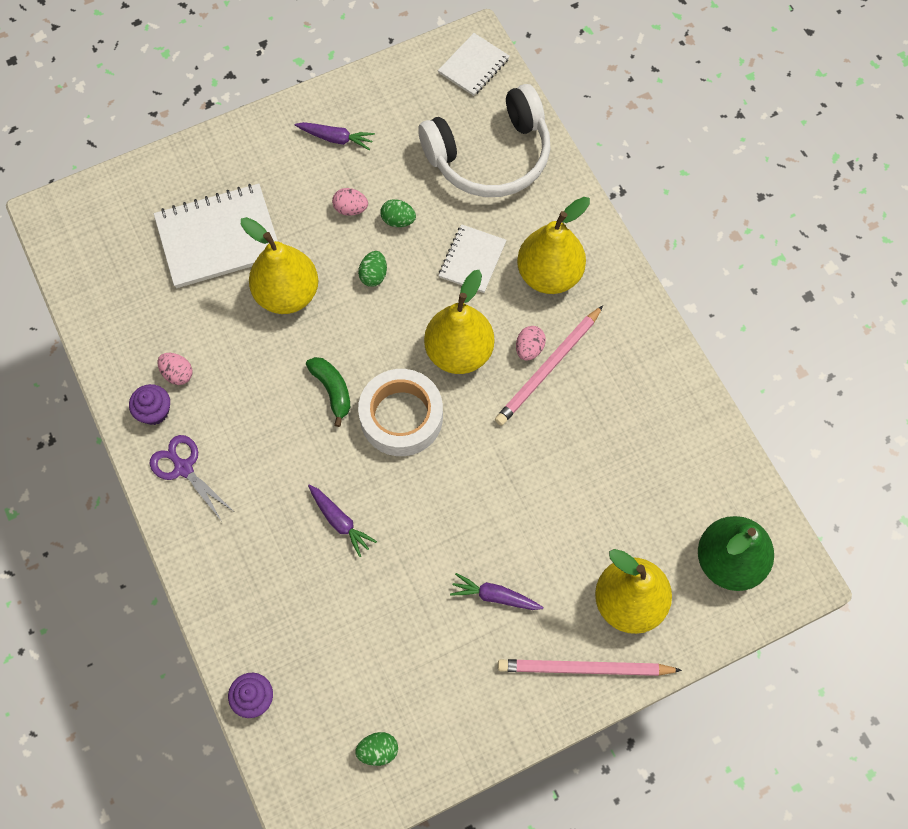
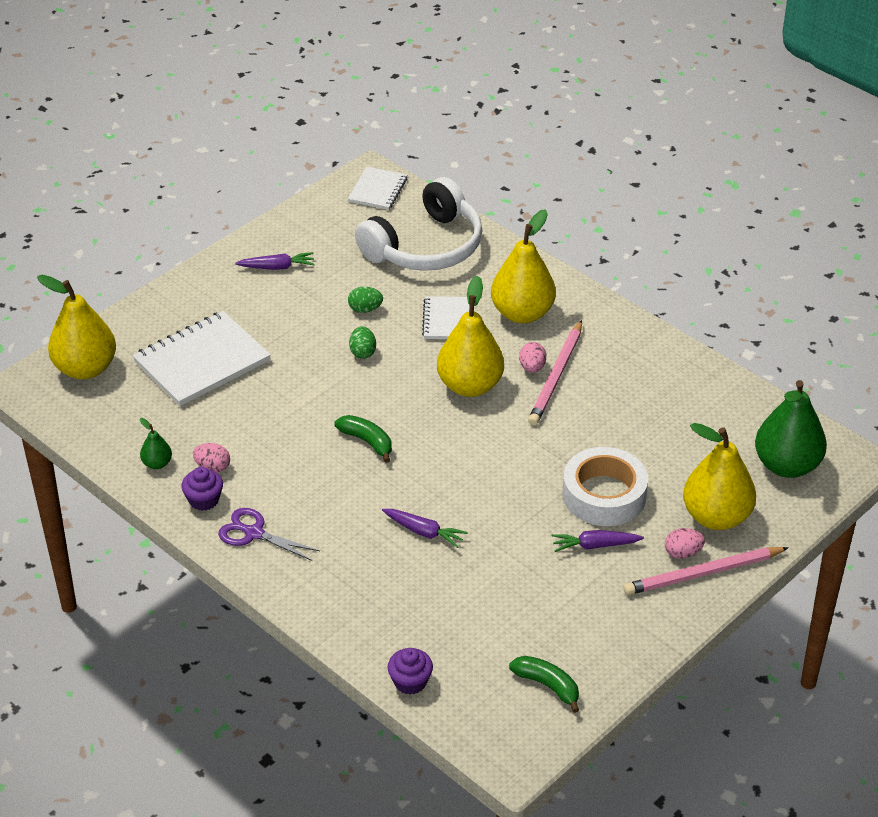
camera: 20 degrees left, 25 degrees down
(129, 352) = (157, 463): none -> green pear
(287, 294) = (288, 385): yellow pear -> yellow pear (85, 368)
(350, 209) = (317, 312): pink egg -> pink egg (682, 553)
(378, 751) = (548, 685): green egg -> green banana
(401, 417) = (441, 443): white tape -> white tape (604, 495)

